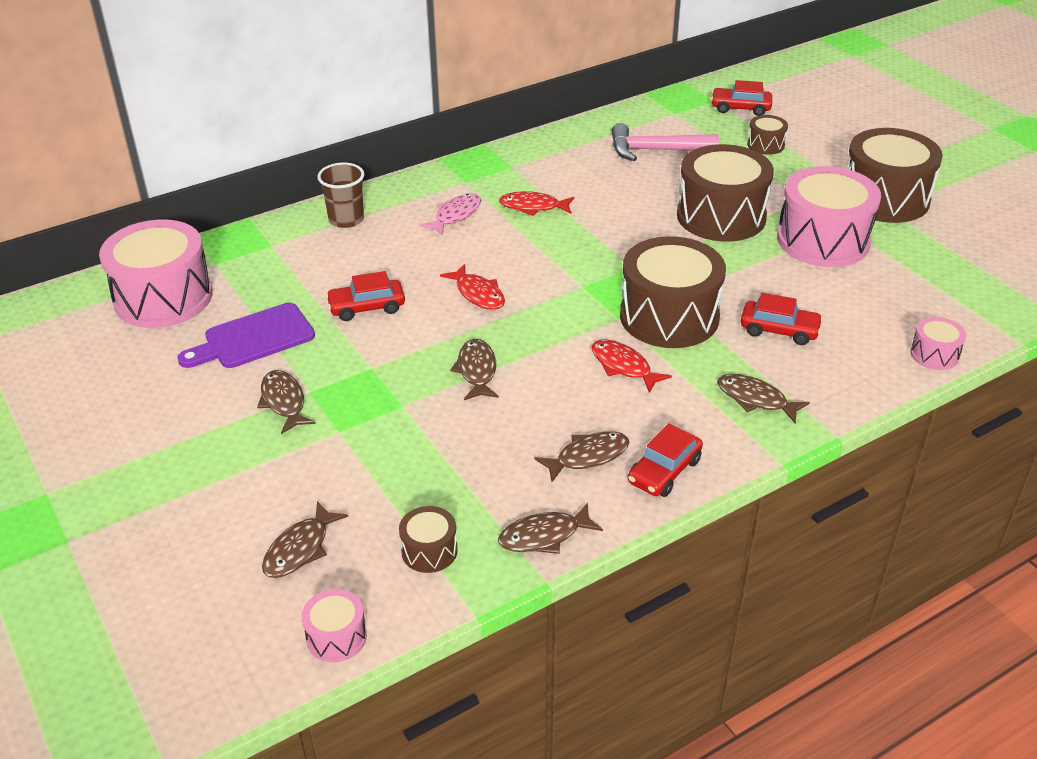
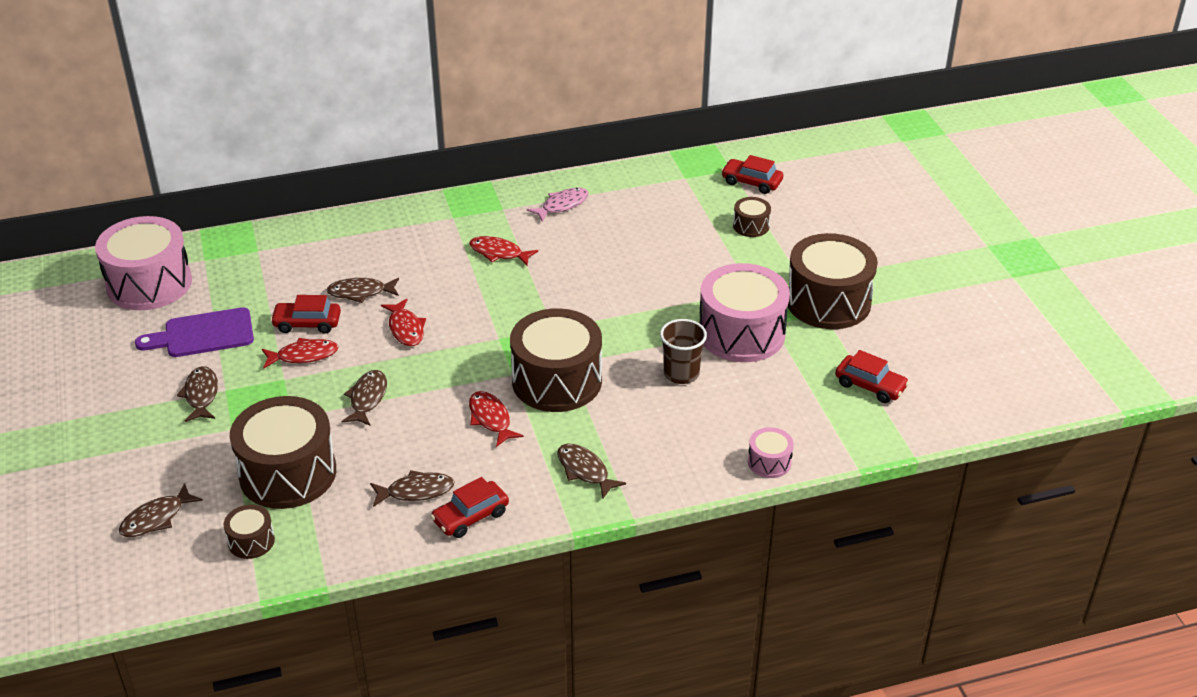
camera: 15 degrees right, 0 degrees up
(336, 637) = (150, 591): pink drum -> none
(346, 220) = (331, 237): brown cup -> brown cup (681, 374)
(381, 340) = (304, 355): none -> red fish
(455, 215) = (427, 249): pink fish -> pink fish (562, 205)
(544, 536) = (345, 549): brown fish -> brown fish (360, 292)
(655, 150) = (642, 214): pink hammer -> none
(721, 216) = (662, 292): brown drum -> brown drum (288, 473)
(779, 330) = (645, 412): red car -> red car (870, 386)

